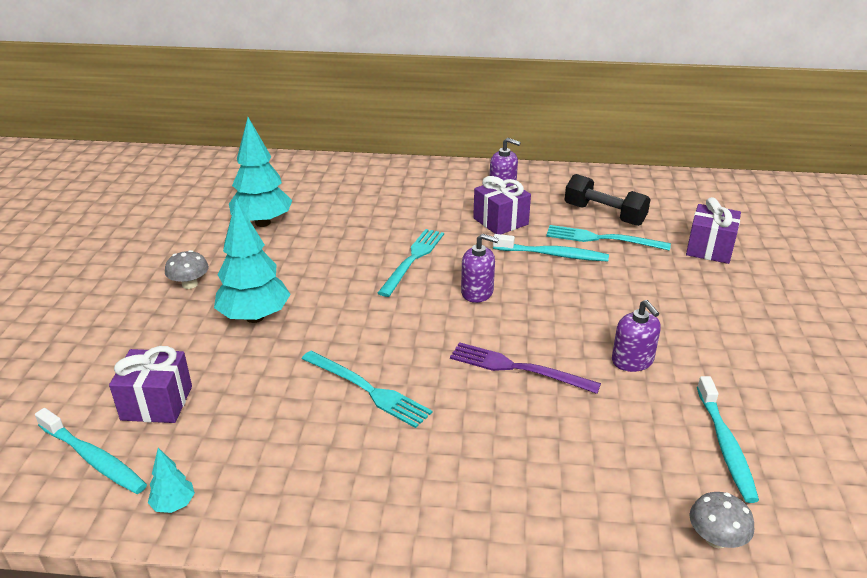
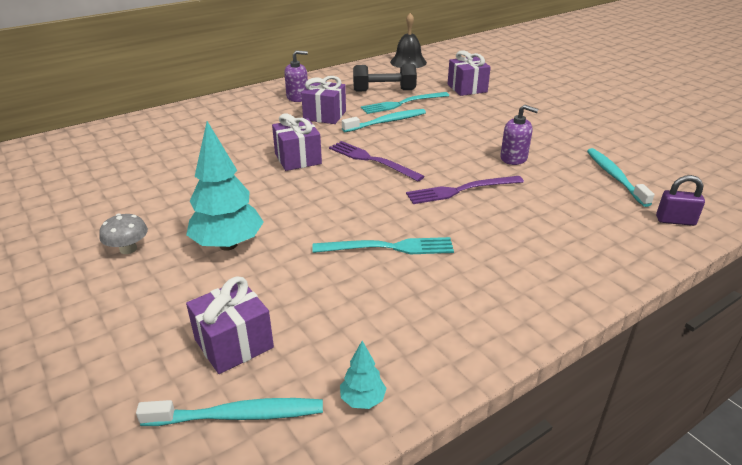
camera: 40 degrees left, 0 degrees up
(262, 223) = (132, 181): turquoise tree -> none
(413, 259) = (298, 159): turquoise fork -> purple gift
(477, 292) = (372, 160): purple soap dispenser -> purple fork
(686, 187) = (408, 62): none -> black bell
(716, 538) = (675, 220): grey mushroom -> purple padlock
(725, 445) = (615, 177): turquoise toothbrush -> turquoise toothbrush turned 150 degrees counterclockwise

